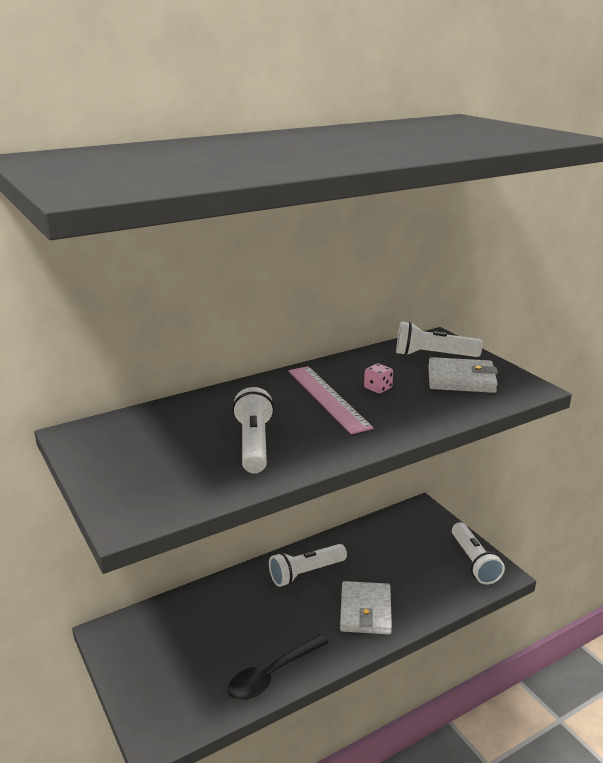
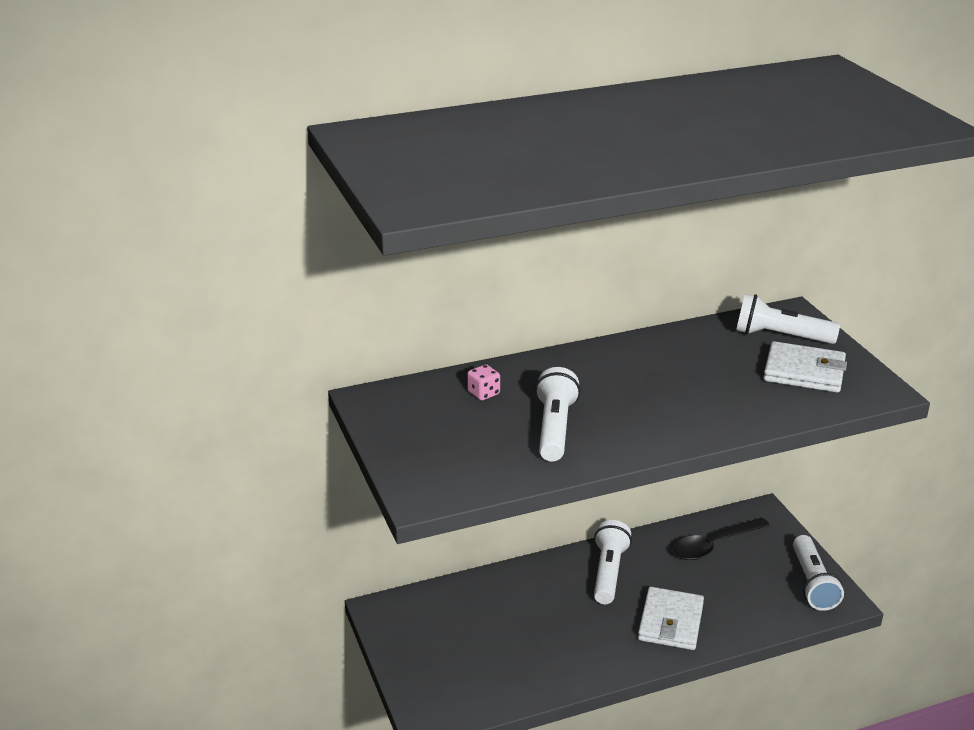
camera: 10 degrees right, 5 degrees up
(272, 675) = (556, 674): black spoon -> black spoon (713, 545)
(306, 573) = (608, 572): white flashlight -> white flashlight turned 120 degrees clockwise
(327, 398) = (644, 381): pink ruler -> none
(378, 388) = (703, 374): pink dice -> pink dice (483, 393)

